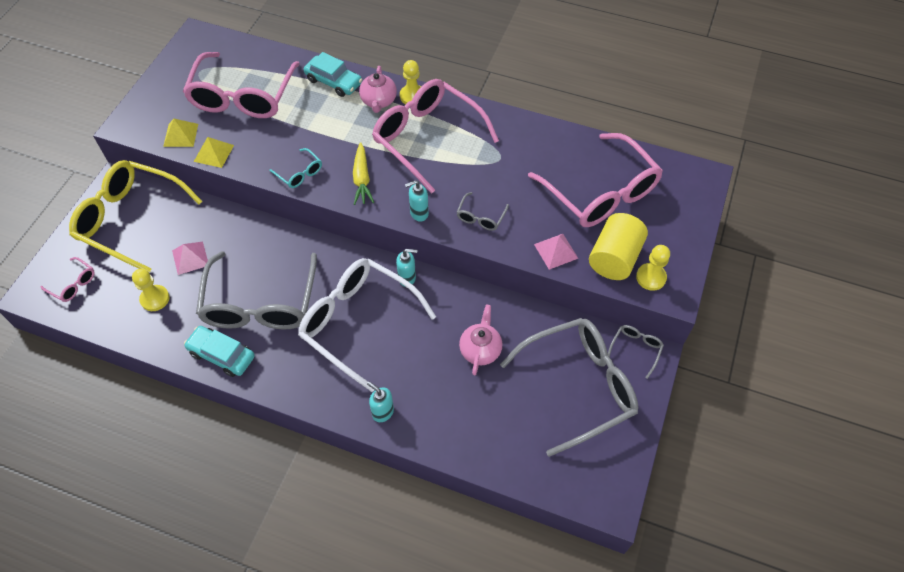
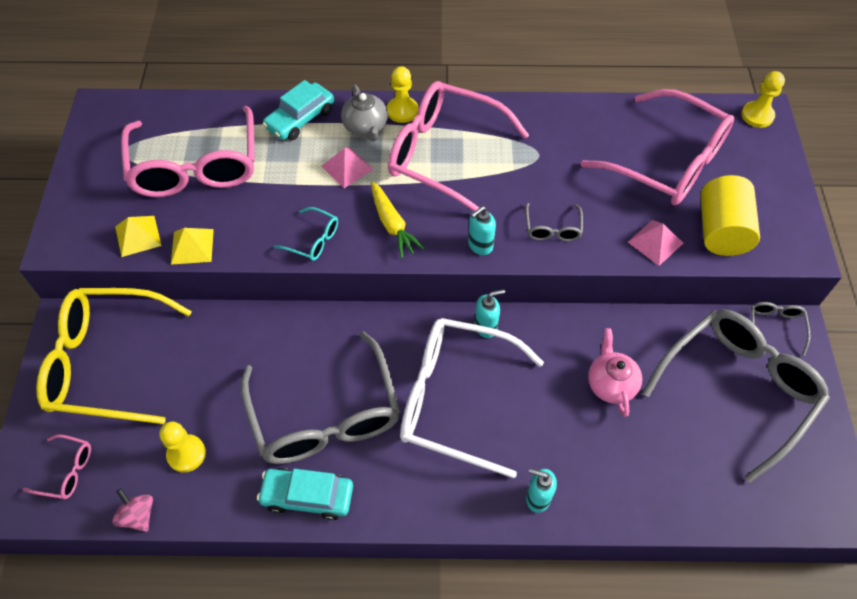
camera: 20 degrees left, 0 degrees up
(105, 329) = (138, 515): none -> pink spinning top
(190, 258) = (208, 387): pink pyramid -> pink pyramid (347, 167)
(334, 81) = (300, 119): turquoise car -> turquoise car turned 120 degrees clockwise
(379, 101) = (366, 127): pink teapot -> grey teapot
(651, 277) = (770, 240): yellow pawn -> yellow pawn (757, 115)

